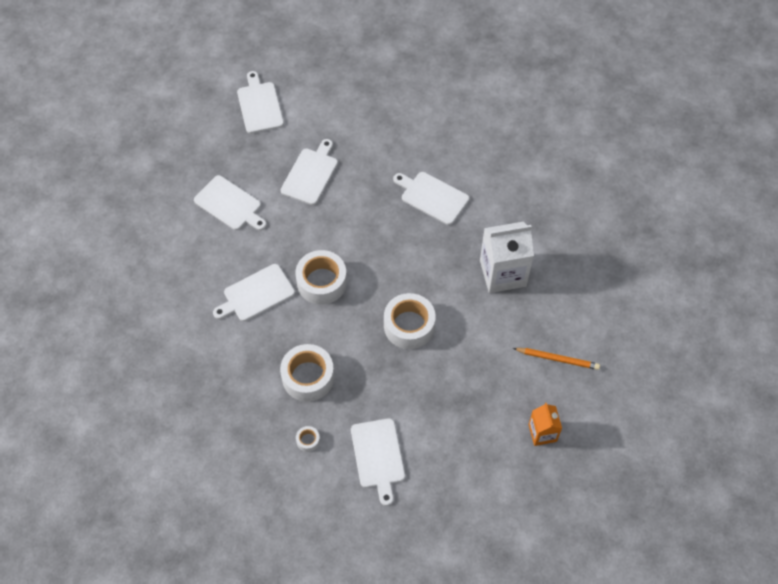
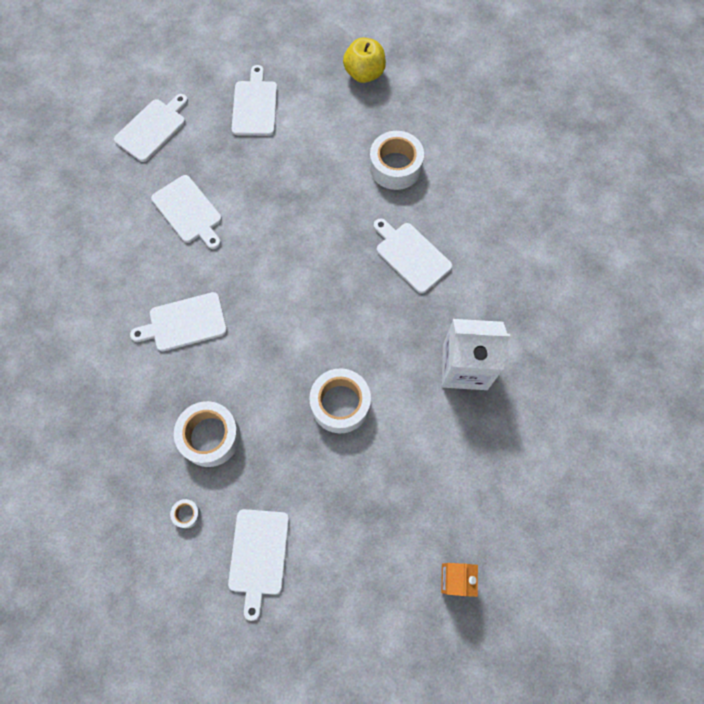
camera: 15 degrees right, 10 degrees up
(311, 174) = (285, 197): white cutting board -> white cutting board (152, 128)
(322, 282) = (259, 326): white tape -> white tape (395, 166)
(347, 59) = (364, 73): none -> yellow apple
(557, 359) = (499, 490): orange pencil -> none

